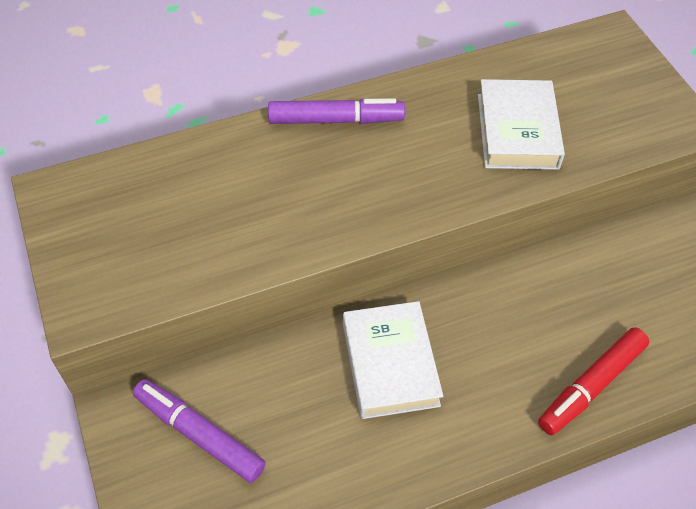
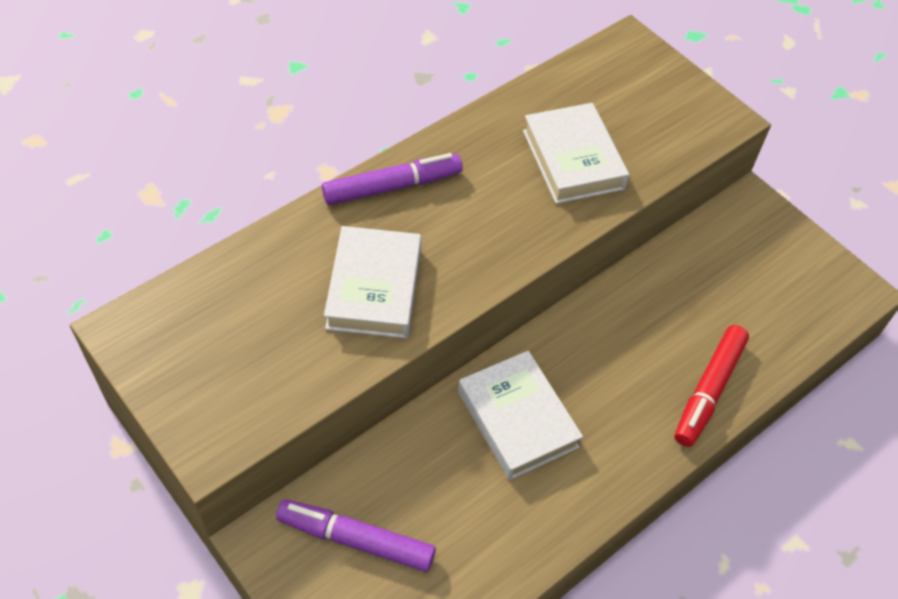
camera: 20 degrees left, 0 degrees up
(284, 206) = (374, 288): none -> white book

